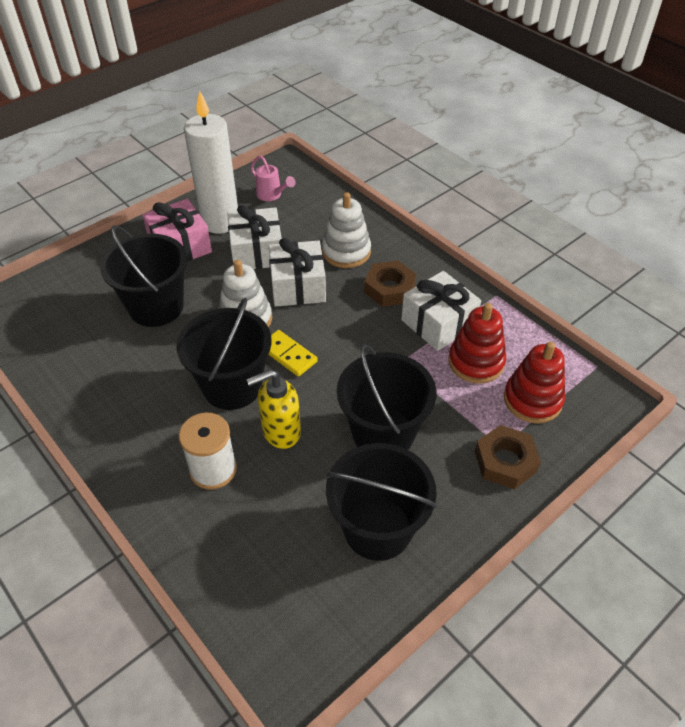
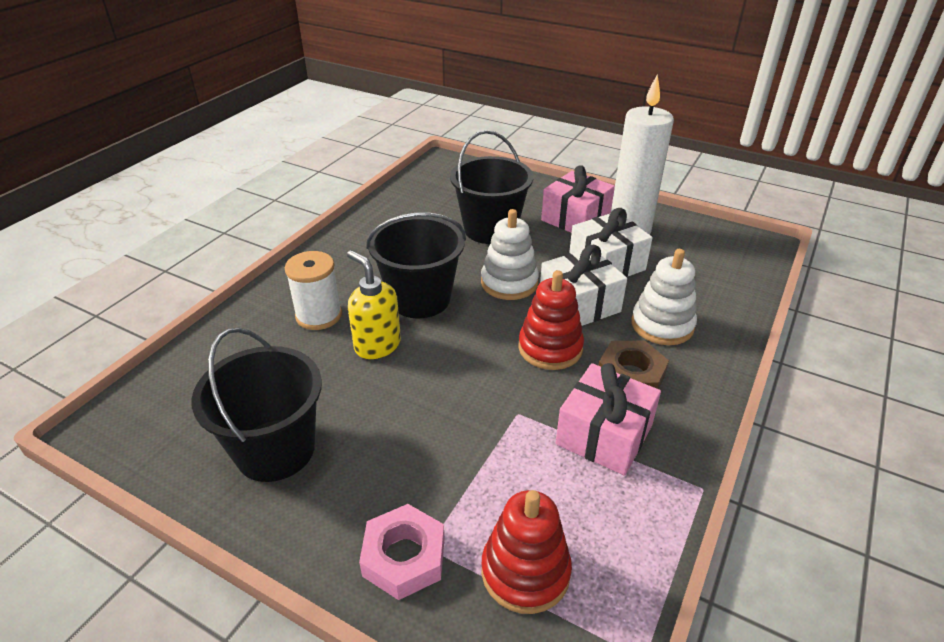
camera: 70 degrees right, 10 degrees down
(272, 195) = (700, 250): pink watering can -> none
(288, 355) = (478, 323): yellow domino -> none
(383, 433) = (404, 423): black bucket -> none
(438, 323) = (604, 435): white gift -> pink gift
(476, 362) = (560, 489): red stacking toy -> red stacking toy (550, 348)
(505, 461) = (404, 557): brown nut -> pink nut

